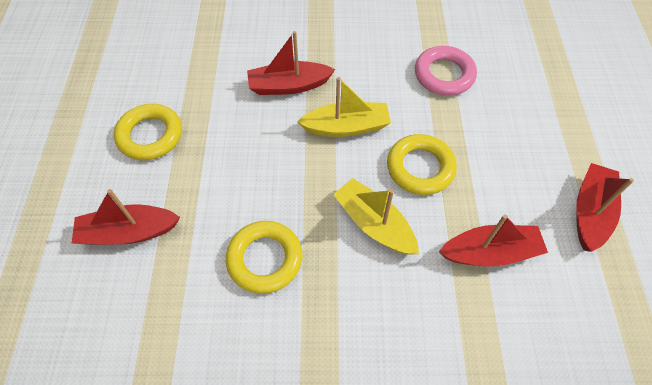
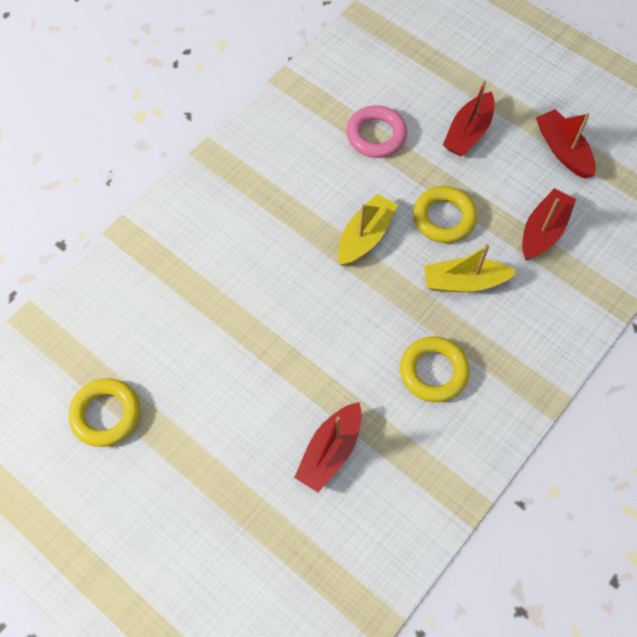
camera: 50 degrees left, 5 degrees up
(150, 135) = (244, 380): yellow ring -> yellow ring (106, 414)
(289, 86) = (286, 246): red boat -> red boat (468, 132)

